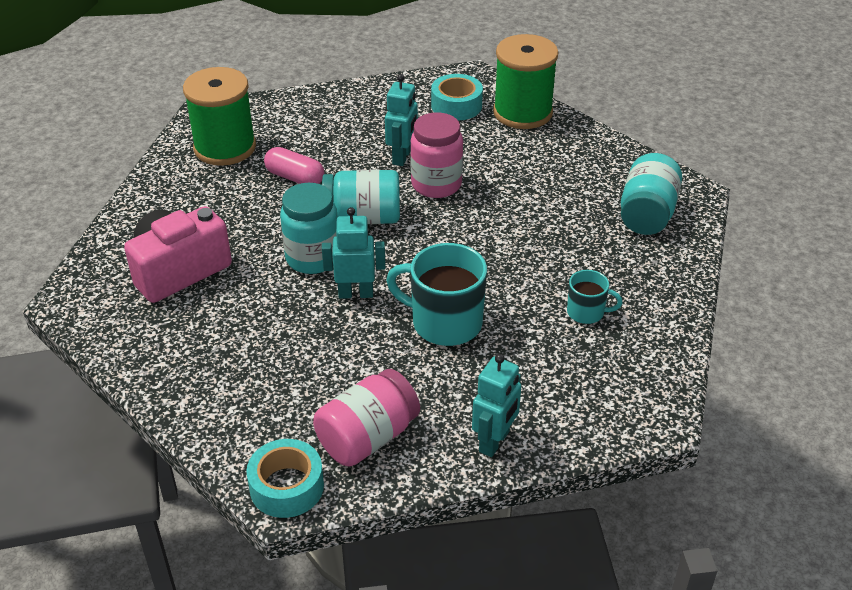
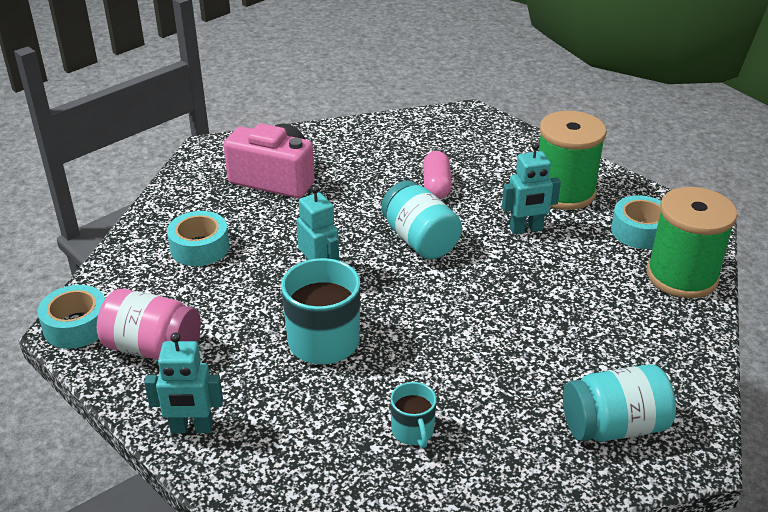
camera: 60 degrees right, 5 degrees down
(225, 147) = (438, 138): green spool -> green spool (564, 192)
(241, 359) = (200, 247): none -> turquoise tape
(313, 258) = (344, 235): turquoise jar -> none
(436, 184) = (508, 263): pink jar -> none

